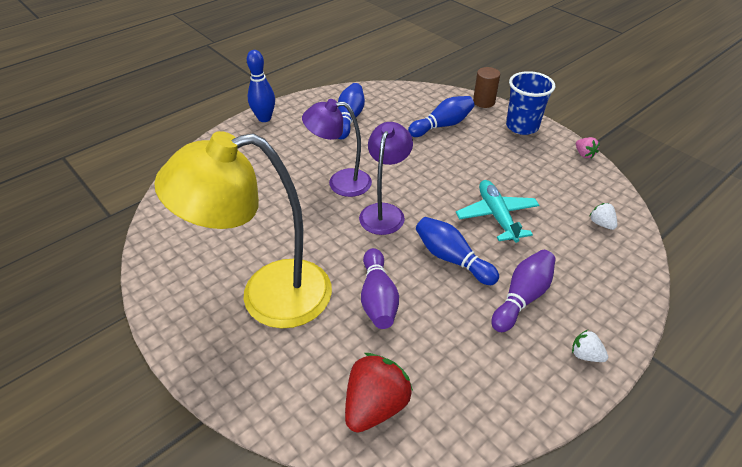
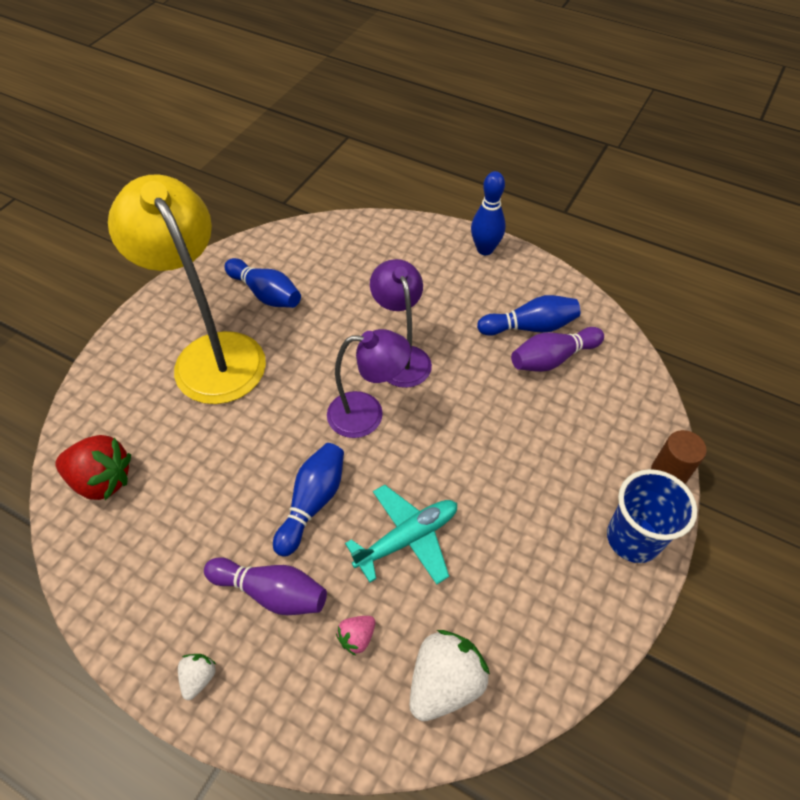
camera: 70 degrees right, 10 degrees up
(378, 298) = (233, 445): purple bowling pin -> purple bowling pin (552, 358)
(442, 125) = (574, 433): blue bowling pin -> blue bowling pin (266, 294)
(584, 154) = (607, 643): pink strawberry -> pink strawberry (357, 637)
(601, 224) = (445, 682): white strawberry -> white strawberry, size x2.01

